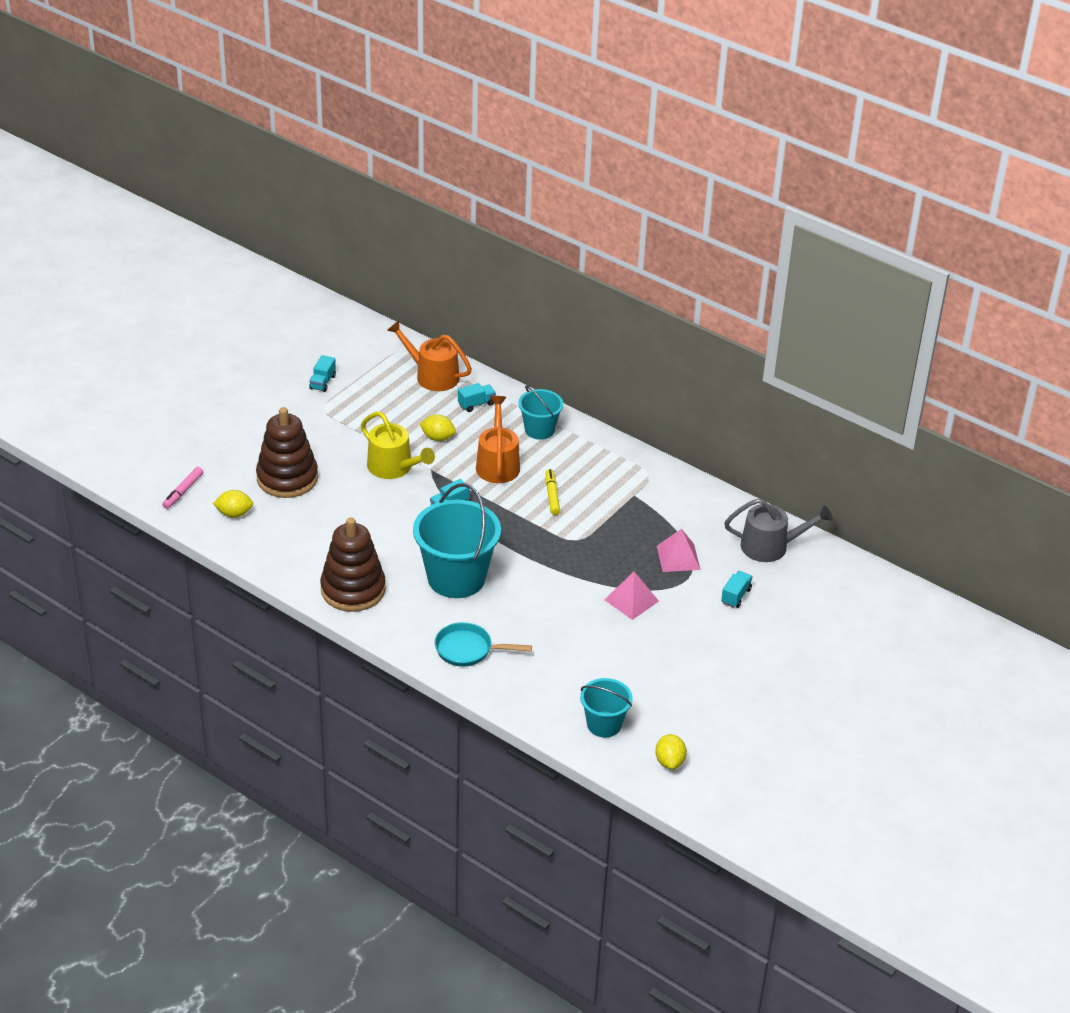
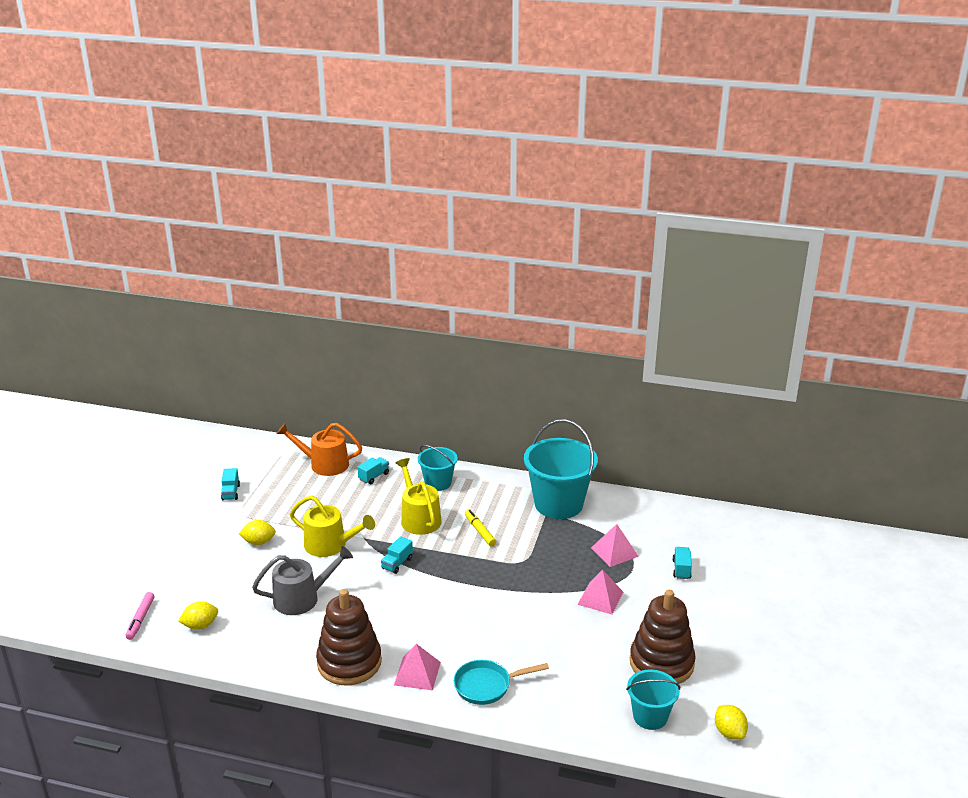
camera: 20 degrees left, 10 degrees down
(287, 478) = (237, 580): brown stacking toy -> brown stacking toy (661, 663)
(410, 618) = (417, 673): none -> pink pyramid
(437, 438) = (355, 511): yellow lemon -> yellow lemon (259, 542)
(456, 578) = (438, 623): turquoise bucket -> turquoise bucket (558, 504)
(497, 464) = (419, 518): orange watering can -> yellow watering can
(770, 546) = (680, 522): grey watering can -> grey watering can (302, 598)

